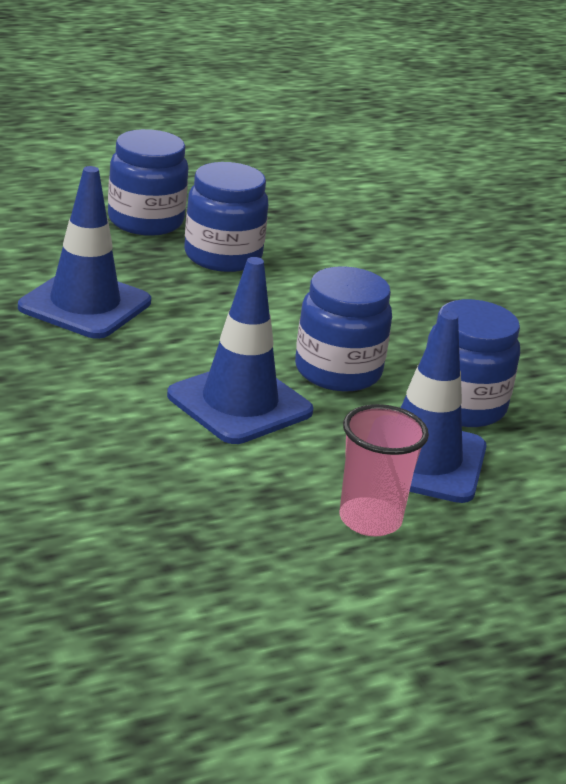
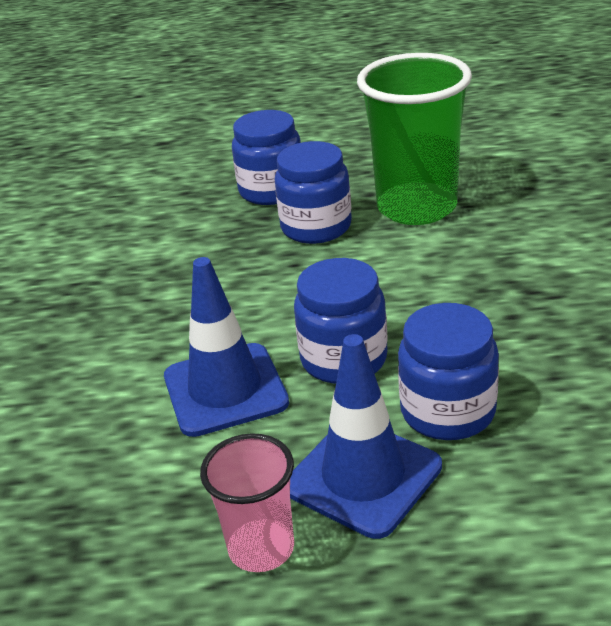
camera: 30 degrees right, 5 degrees up
(85, 305) = (162, 274): blue traffic cone -> none
(315, 236) = (417, 207): none -> green cup

